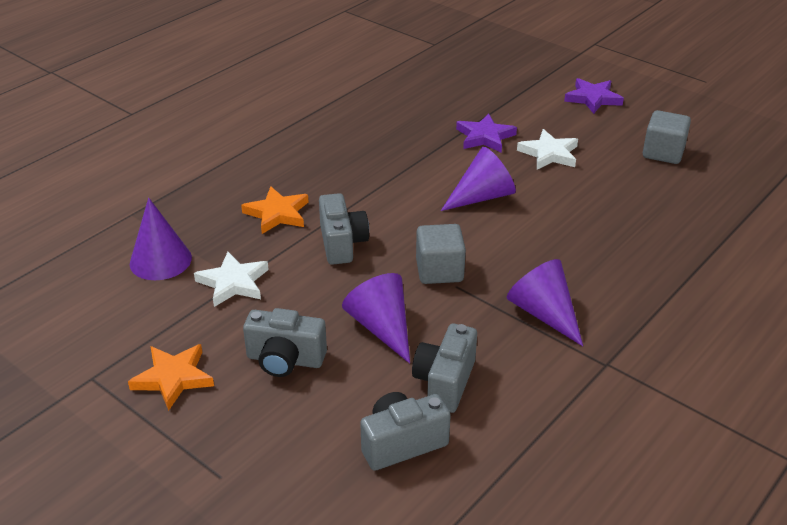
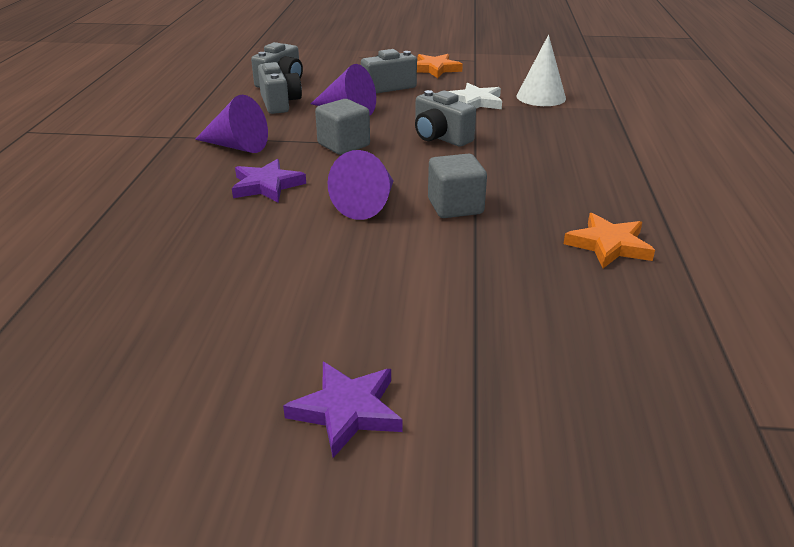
camera: 145 degrees right, 5 degrees down
(160, 260) = (541, 97): purple cone -> white cone
(277, 214) = (520, 138): orange star -> orange star (608, 245)
(485, 137) = (439, 269): purple star -> purple star (266, 185)
(549, 154) = (338, 277): white star -> none
(663, 153) = (176, 340): grey cube -> grey cube (455, 206)

